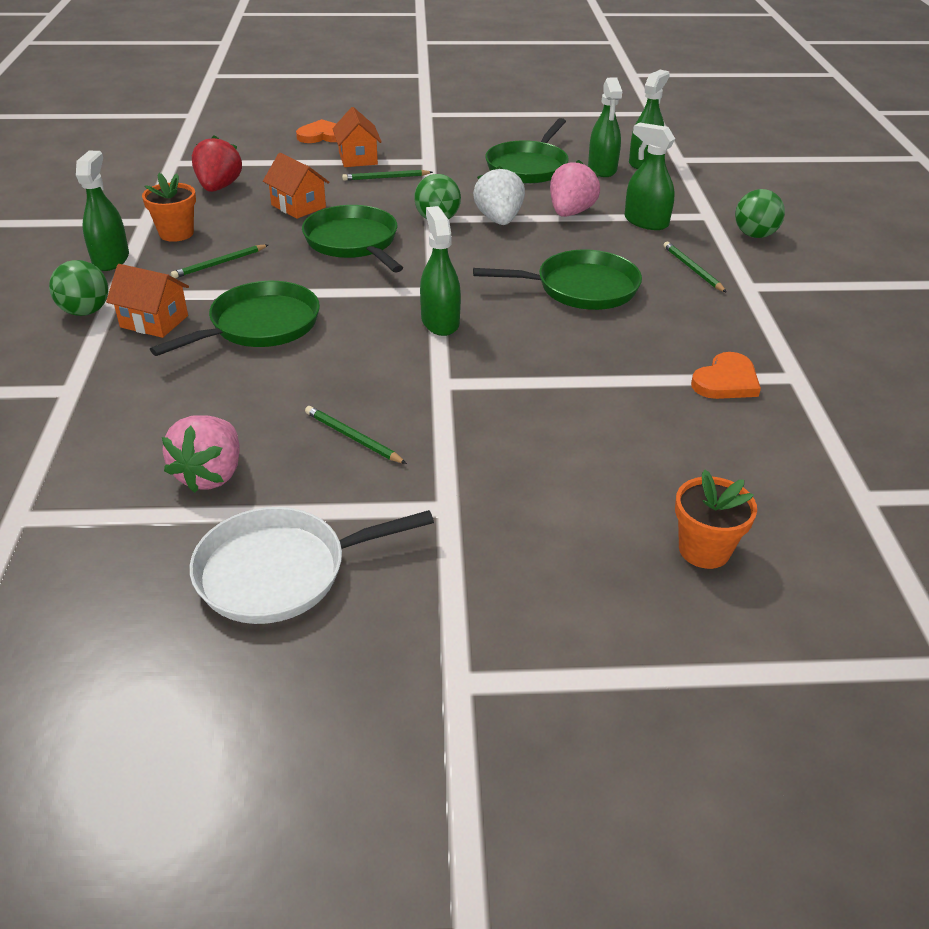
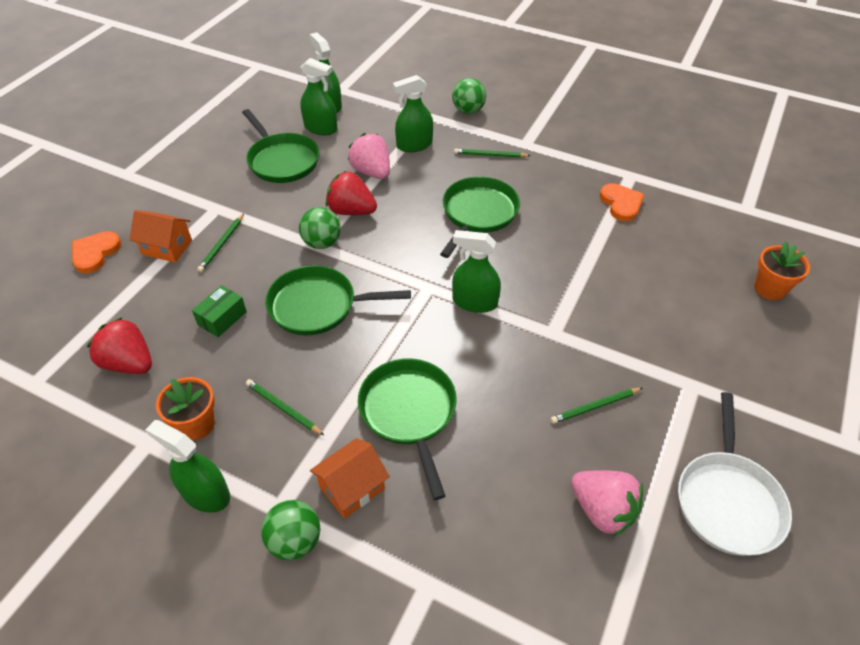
camera: 60 degrees left, 10 degrees up
(219, 264) = (283, 408): green pencil -> green pencil turned 135 degrees clockwise
(298, 206) = (222, 318): orange house -> green box
(499, 220) = (351, 211): white strawberry -> red strawberry

